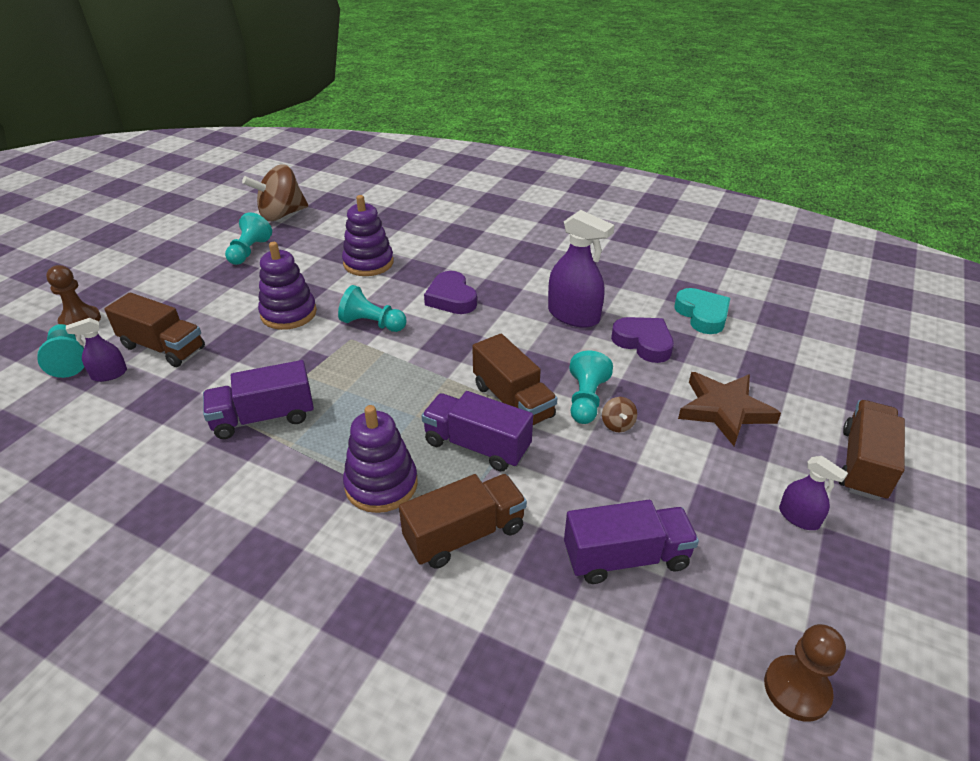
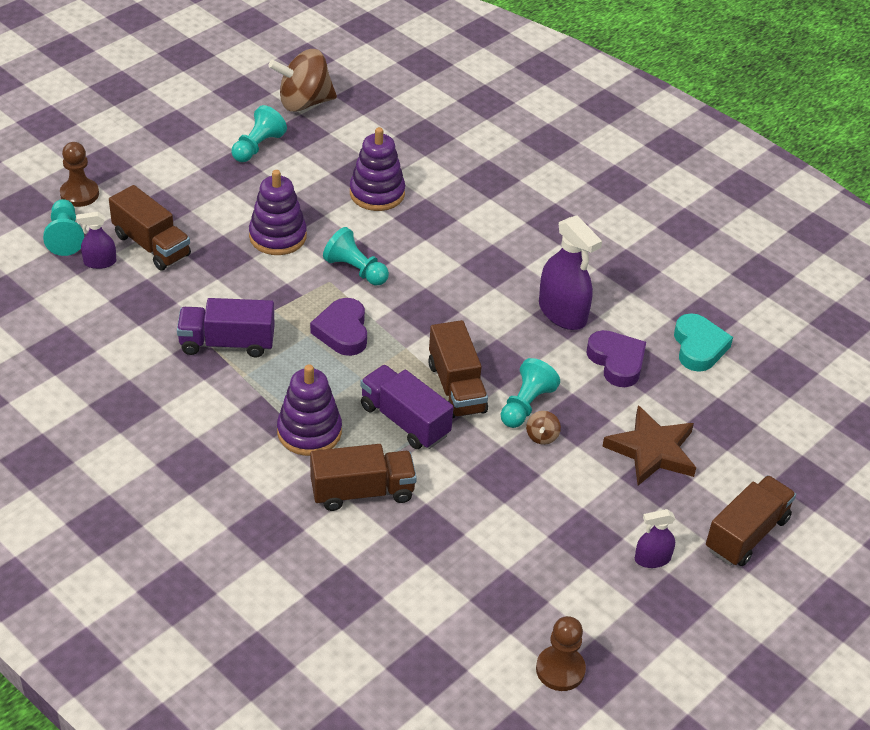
camera: 15 degrees right, 5 degrees up
(451, 298) = (446, 260): purple heart -> purple heart (342, 331)
(626, 557) = (484, 546): purple truck -> none
(799, 517) = (652, 559): purple spray bottle -> purple spray bottle turned 105 degrees clockwise

